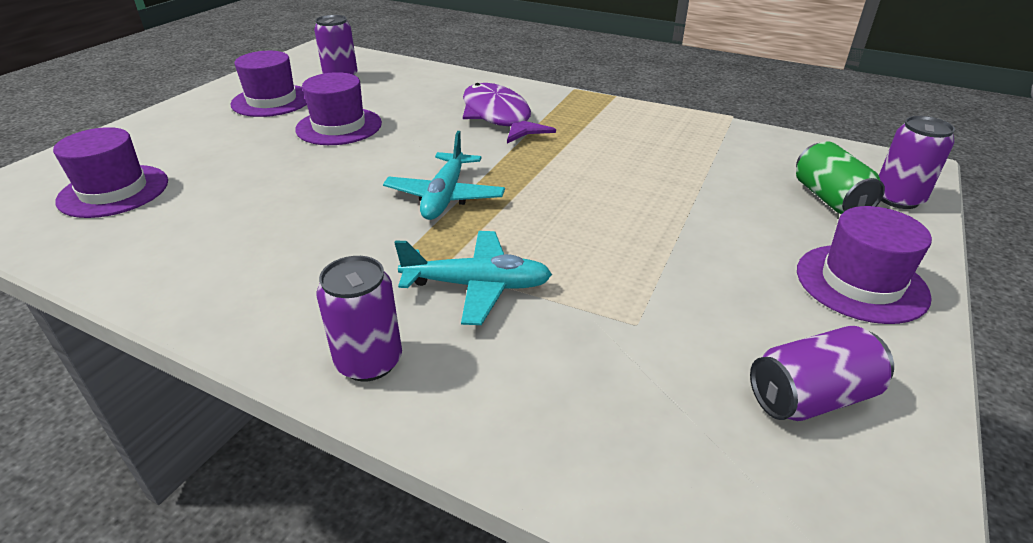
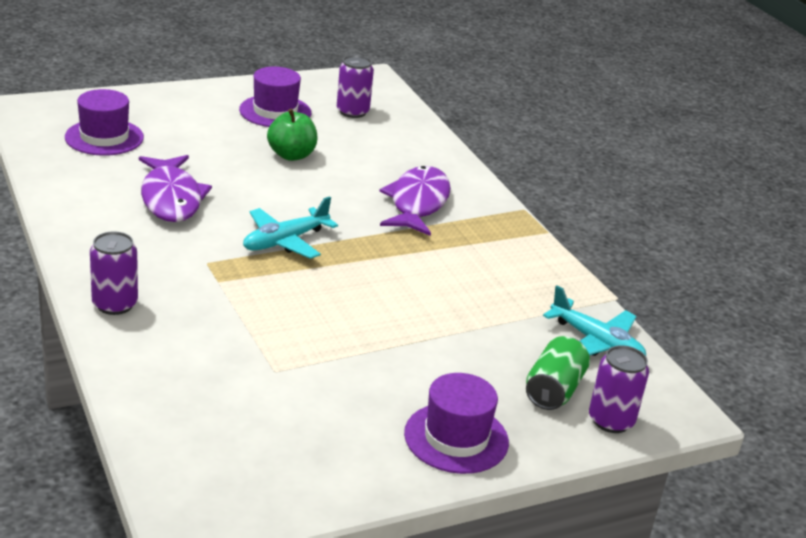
camera: 35 degrees right, 5 degrees down
(273, 213) = (171, 198): none -> purple fish
(339, 126) = (291, 155): purple hat -> green apple
(477, 286) = (221, 302): turquoise plane -> turquoise plane (596, 342)
(811, 397) = (303, 455): purple can -> none

